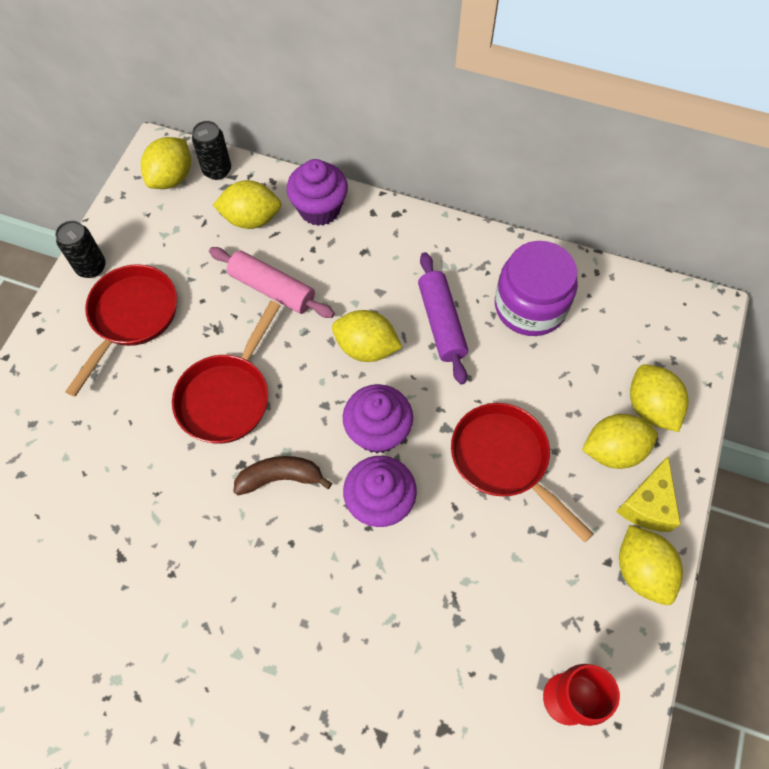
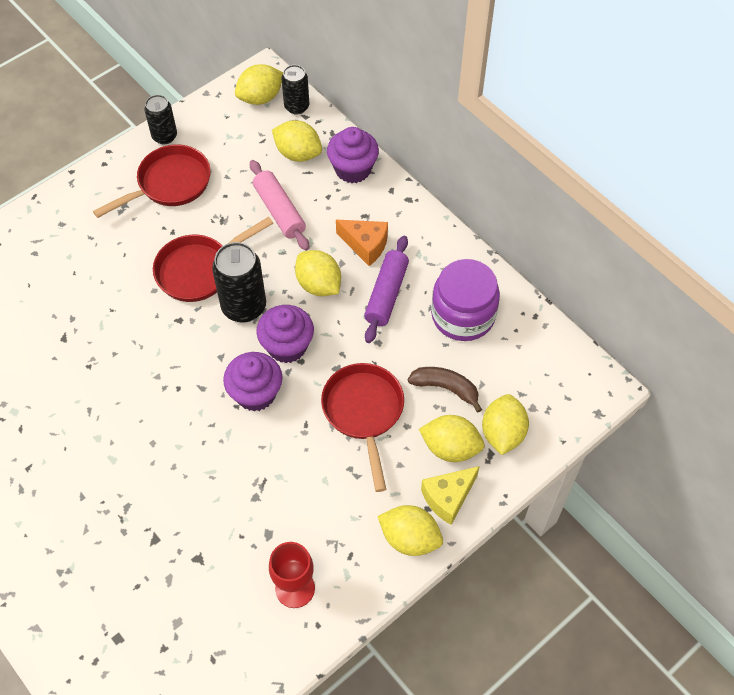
camera: 30 degrees right, 5 degrees down
(280, 478) = (199, 342): brown banana -> brown banana (446, 388)
(303, 412) = (244, 307): none -> black can
(386, 282) = (365, 245): none -> orange cheese
(641, 570) = (410, 538): yellow lemon -> yellow lemon turned 75 degrees counterclockwise

